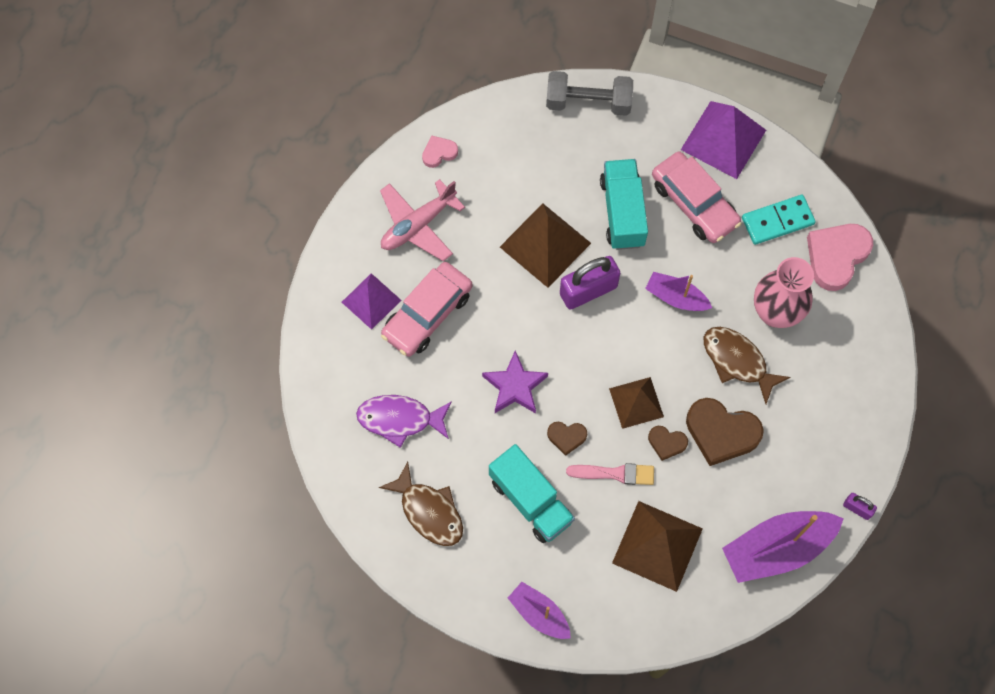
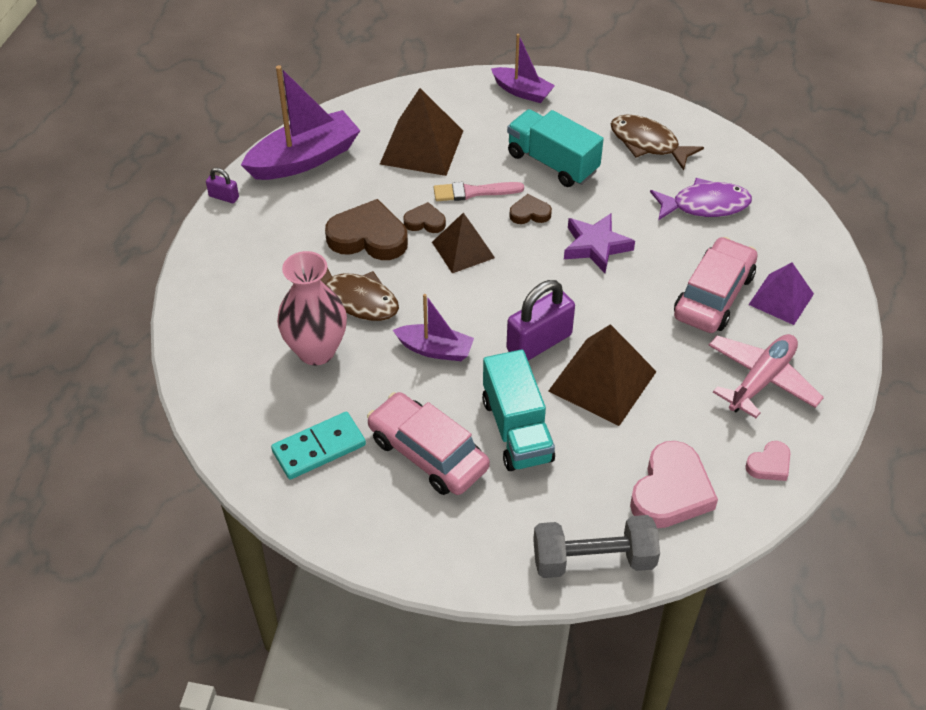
camera: 170 degrees right, 20 degrees down
(723, 139) = (399, 538): purple pyramid -> none
(836, 256) = (243, 419): pink heart -> pink heart (671, 491)

